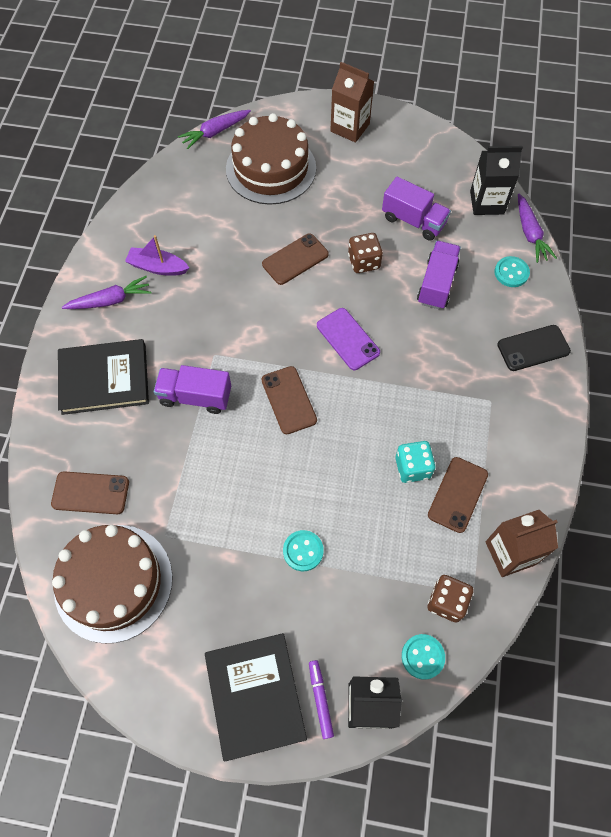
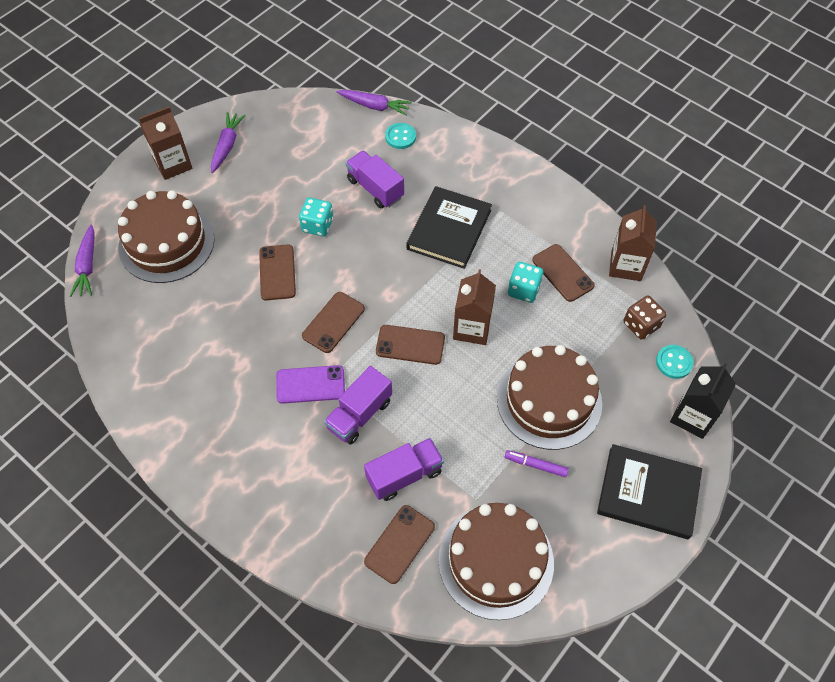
camera: 60 degrees left, 5 degrees down
(104, 378) = (290, 482): black book -> black book (449, 229)
(110, 300) = (208, 440): purple carrot -> purple carrot (227, 146)
(157, 267) = (202, 383): purple boat -> none
(273, 328) = (333, 322): none -> brown phone
(303, 551) = (549, 400): turquoise button -> brown cake
(320, 699) = (673, 447): purple marker -> purple marker (536, 465)
(339, 443) = (472, 328): none -> brown carton
(347, 339) = (382, 274): purple phone -> purple phone (310, 385)
(364, 262) = (317, 225): brown dice -> turquoise dice
(413, 221) = (304, 171): purple truck -> purple truck (404, 475)
(487, 202) = (325, 116): black carton -> none
(533, 348) = (474, 160): black phone -> none

